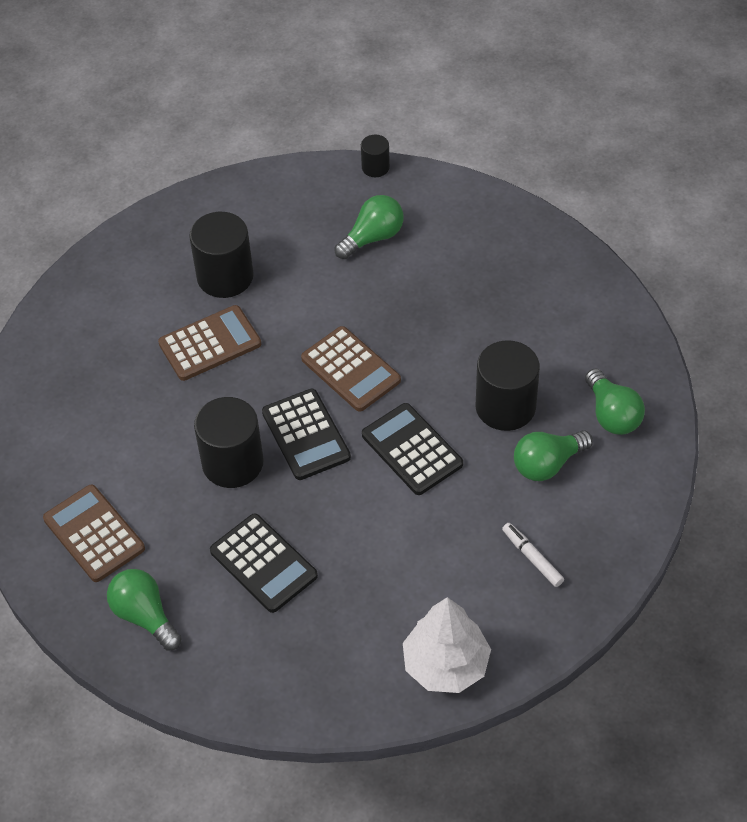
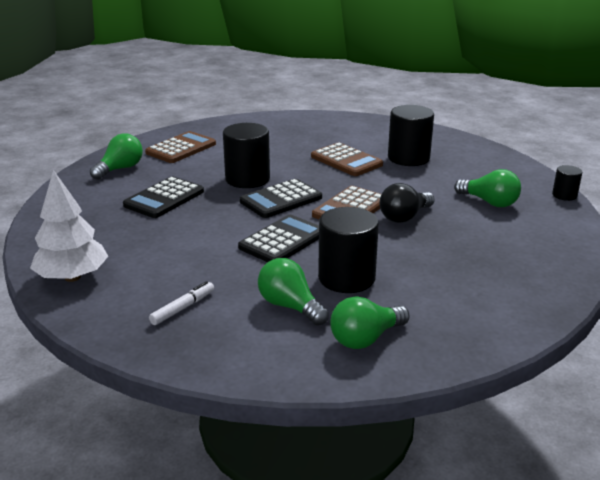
camera: 75 degrees right, 25 degrees down
(386, 324) = (404, 217): none -> black light bulb

